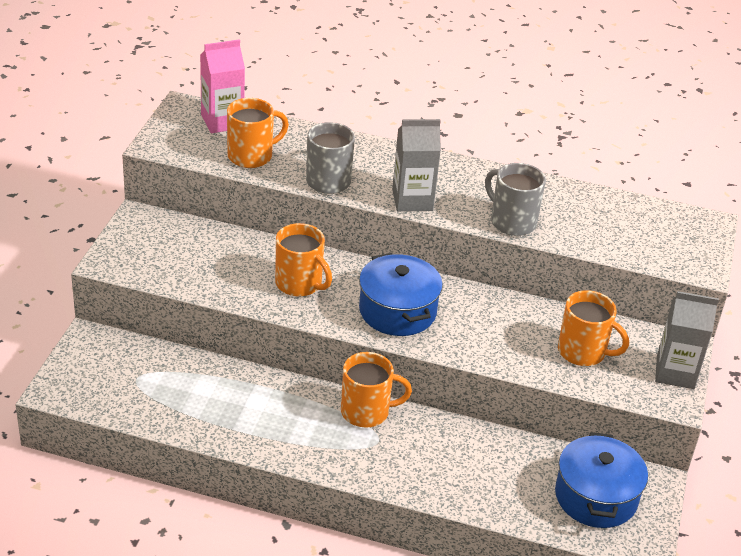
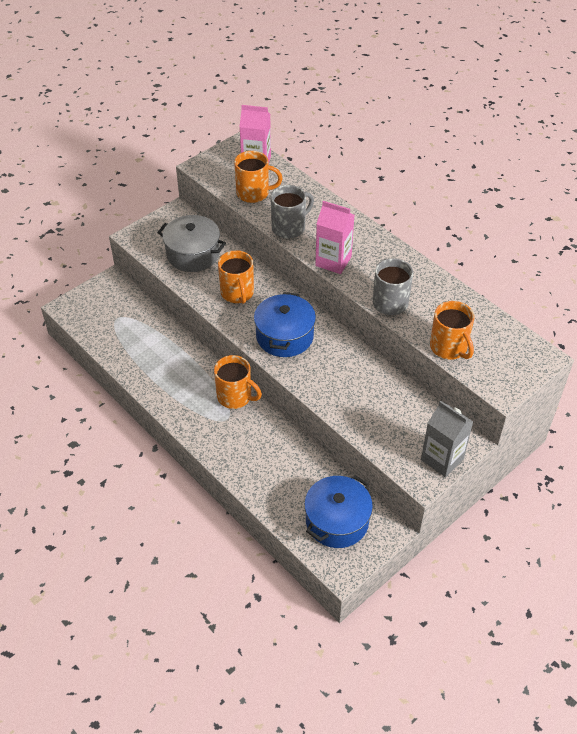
camera: 35 degrees right, 10 degrees up
(204, 258) = (193, 254): none -> grey pot
(412, 200) = (333, 261): grey carton -> pink carton
(583, 352) = (387, 416): orange mug -> orange mug (449, 347)

